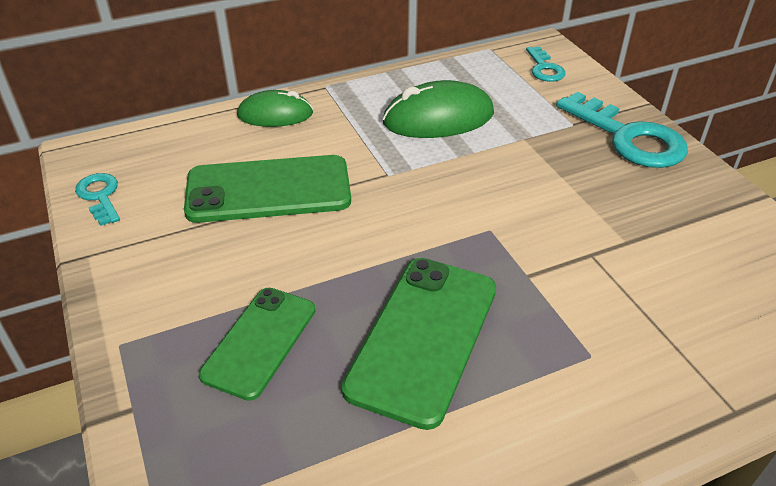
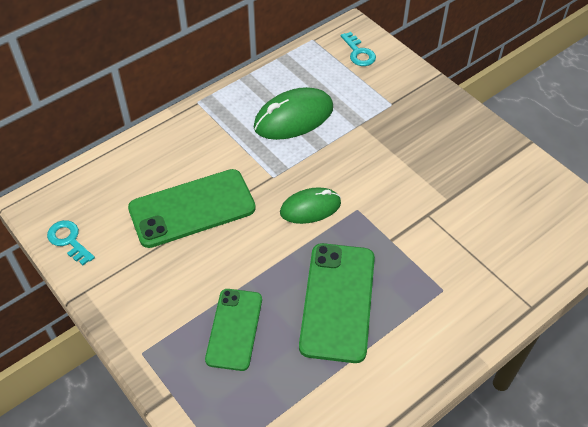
camera: 15 degrees left, 10 degrees up
(275, 114) = (169, 138): green mouse -> green mouse (310, 208)
(628, 137) = (432, 109): turquoise key -> none

